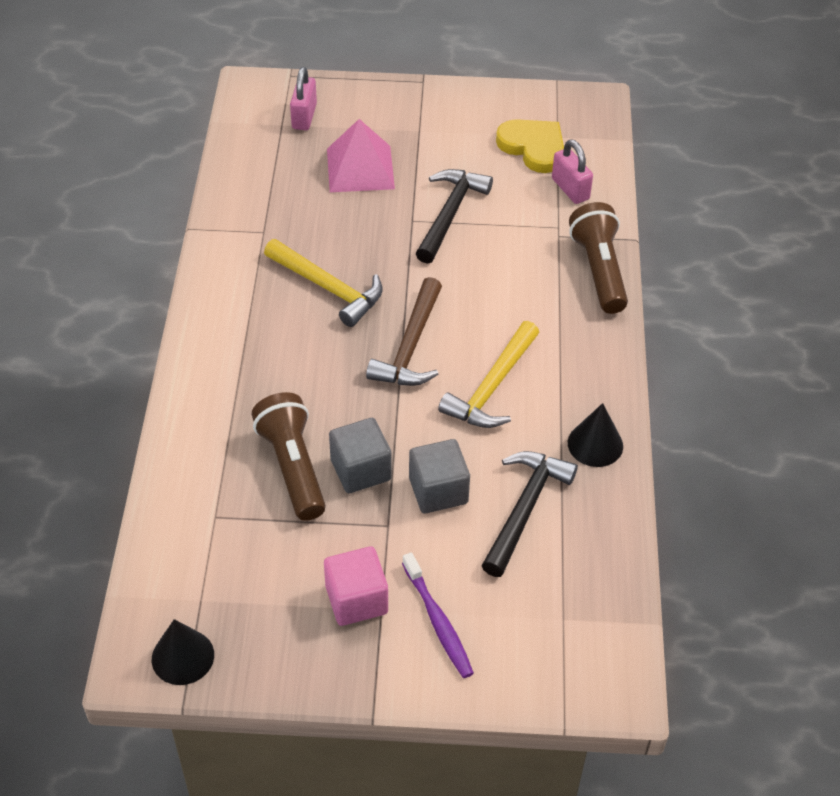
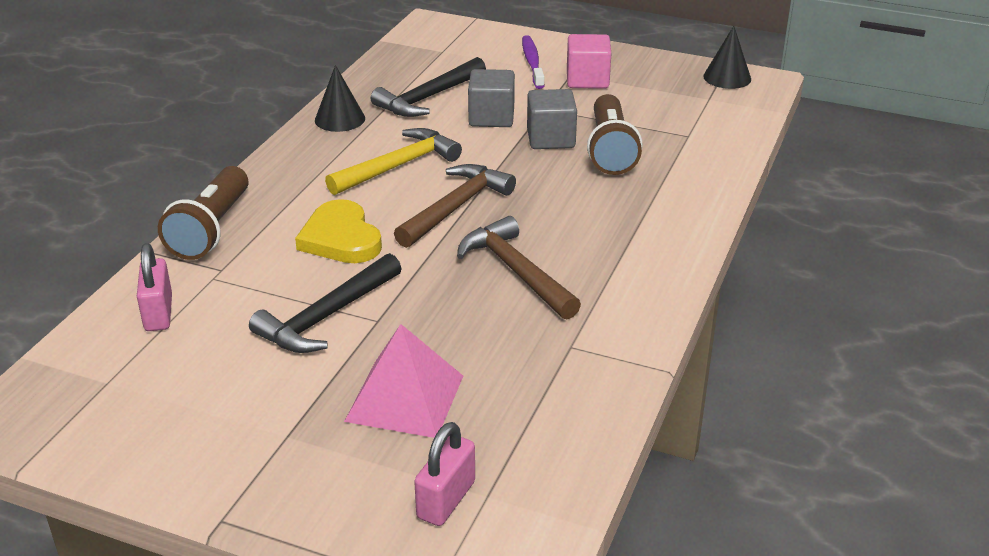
camera: 160 degrees left, 15 degrees down
(328, 288) = (516, 272): yellow hammer -> brown hammer
(533, 147) = (153, 374): yellow heart -> yellow heart (341, 238)

